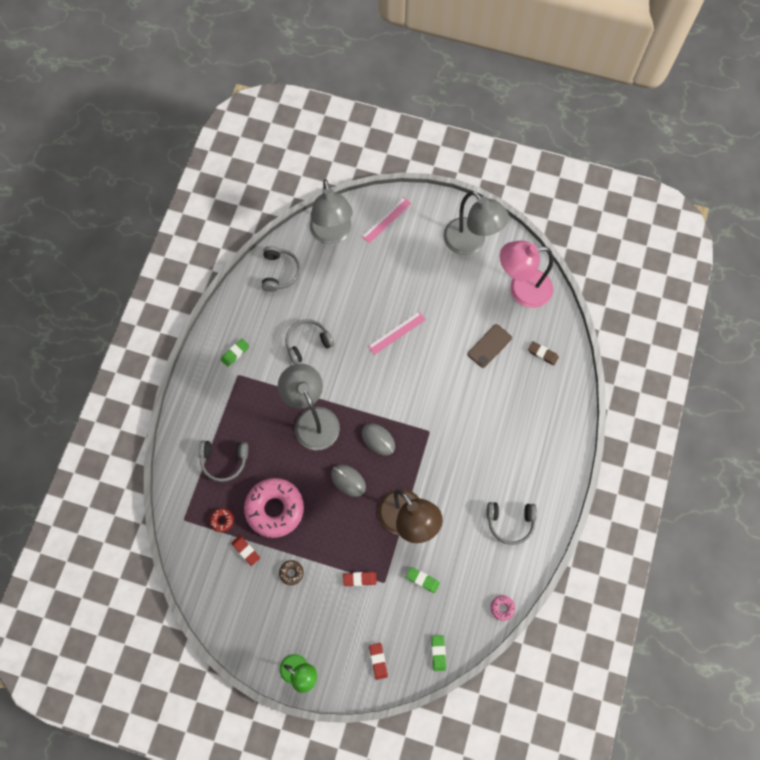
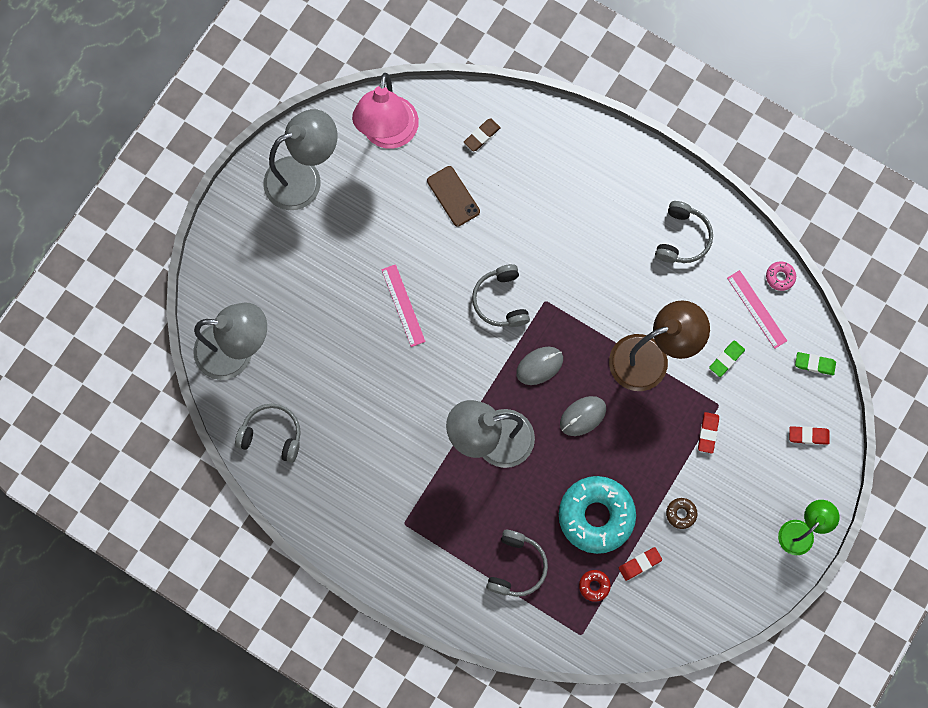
camera: 75 degrees left, 5 degrees up
(235, 353) = (372, 520): green eraser -> none
(275, 509) = (596, 516): pink donut -> turquoise donut
(308, 343) = (385, 422): grey headphones -> grey headphones (501, 301)
(386, 220) = (237, 275): pink ruler -> pink ruler (757, 309)

